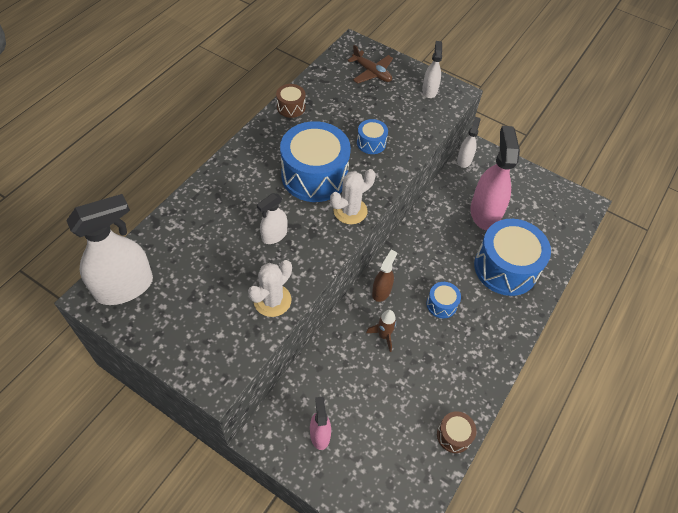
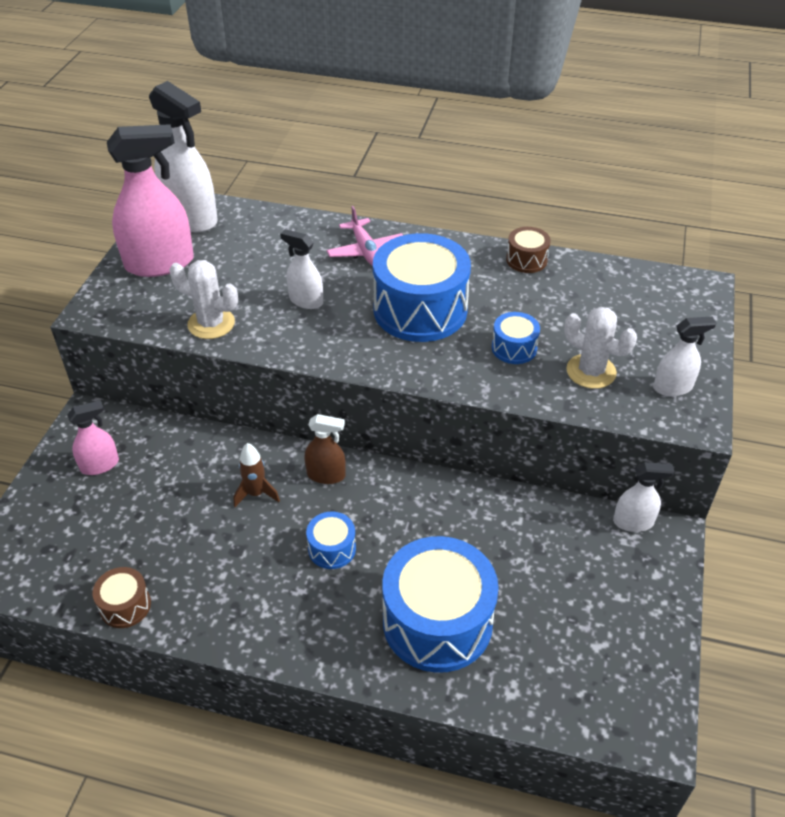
camera: 75 degrees right, 10 degrees down
(235, 185) = (365, 250): none -> pink plane
(350, 211) = (378, 356): white cactus -> white cactus (591, 371)
(371, 72) = (658, 317): brown plane -> none
(484, 213) = (535, 572): pink spray bottle -> pink spray bottle (160, 263)

